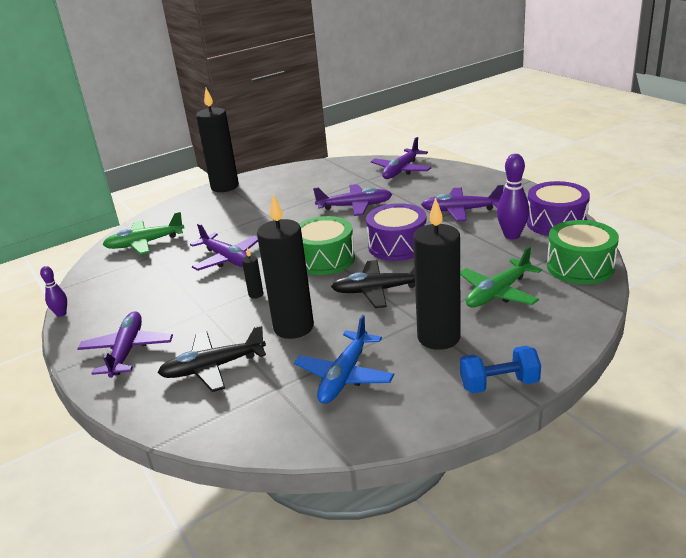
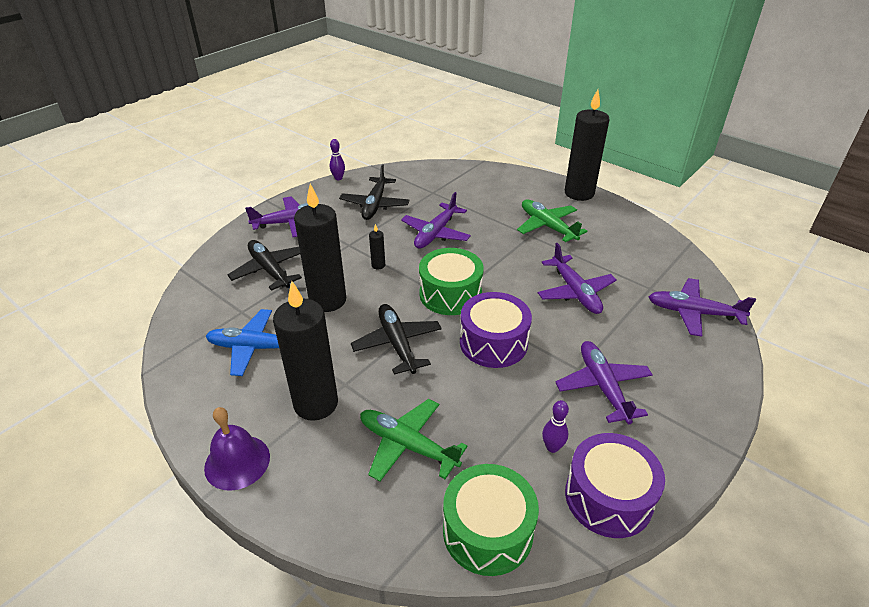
camera: 70 degrees right, 10 degrees up
(144, 291) = (375, 205): none -> black plane
(145, 243) = (452, 182): green plane -> green plane (547, 226)
(499, 384) = (237, 462): blue dumbbell -> purple bell
(512, 235) = (552, 447): purple bowling pin -> purple bowling pin, size x0.59

